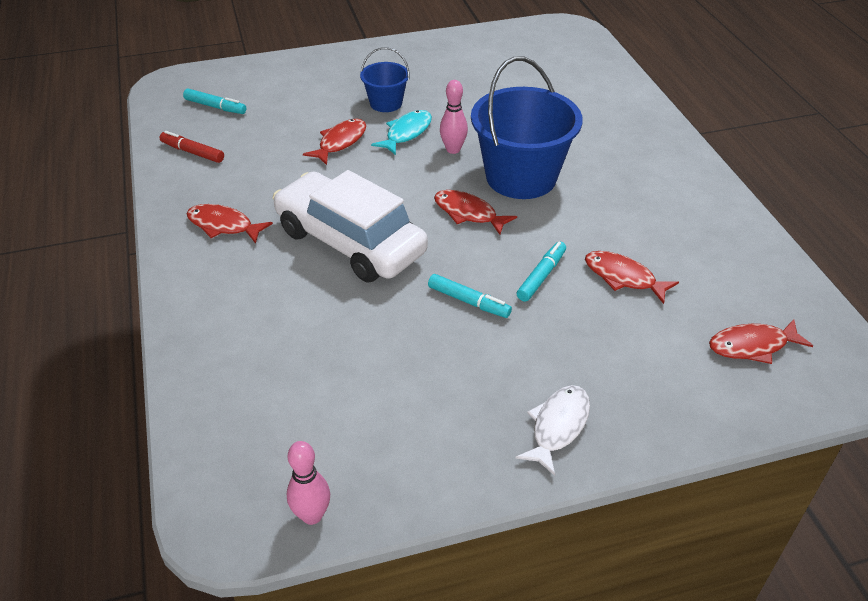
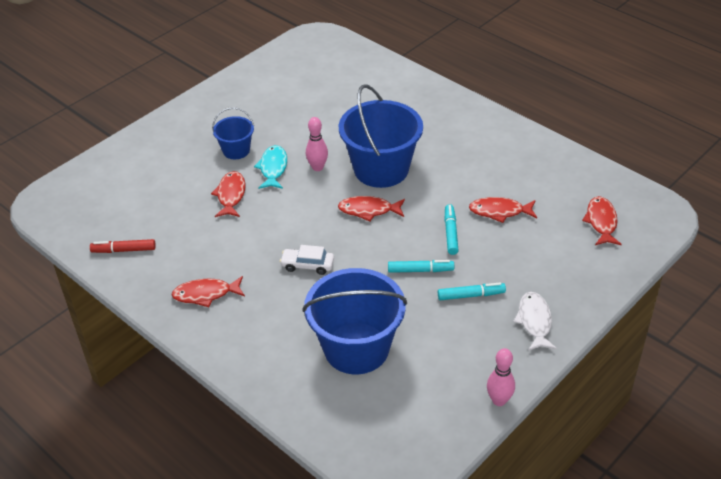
camera: 30 degrees left, 0 degrees up
(215, 107) = (104, 206): turquoise marker -> turquoise marker (471, 295)
(312, 515) = (442, 442): pink bowling pin -> pink bowling pin (499, 400)
(318, 353) = (356, 348): none -> blue bucket
(350, 241) = (307, 265): white car -> white car, size x0.41
(752, 346) = (601, 222): red fish -> red fish turned 135 degrees clockwise

